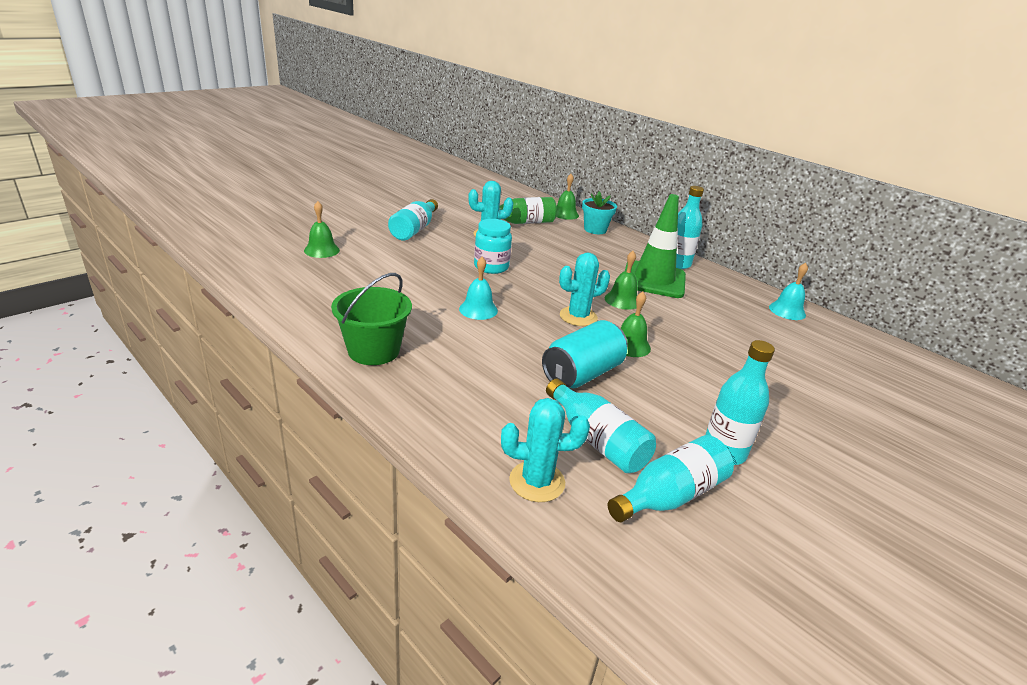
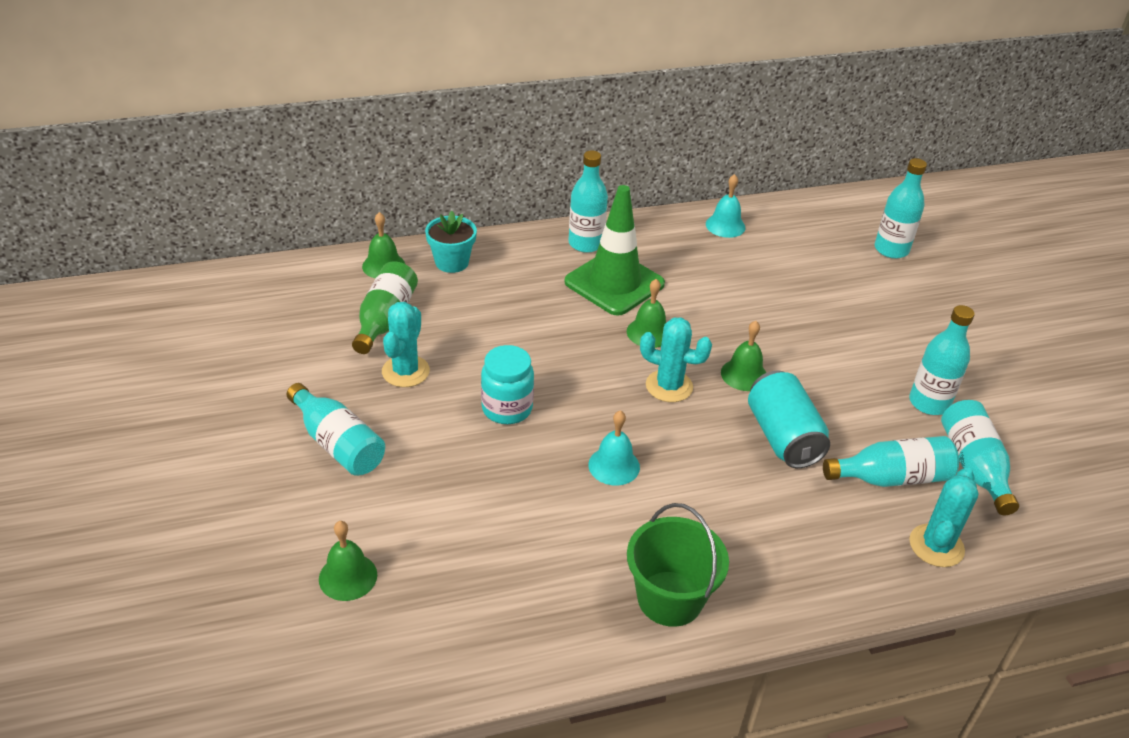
camera: 60 degrees left, 10 degrees up
(578, 317) = (669, 386): turquoise cactus -> turquoise cactus turned 75 degrees counterclockwise
(905, 399) = (891, 249): none -> turquoise bottle

